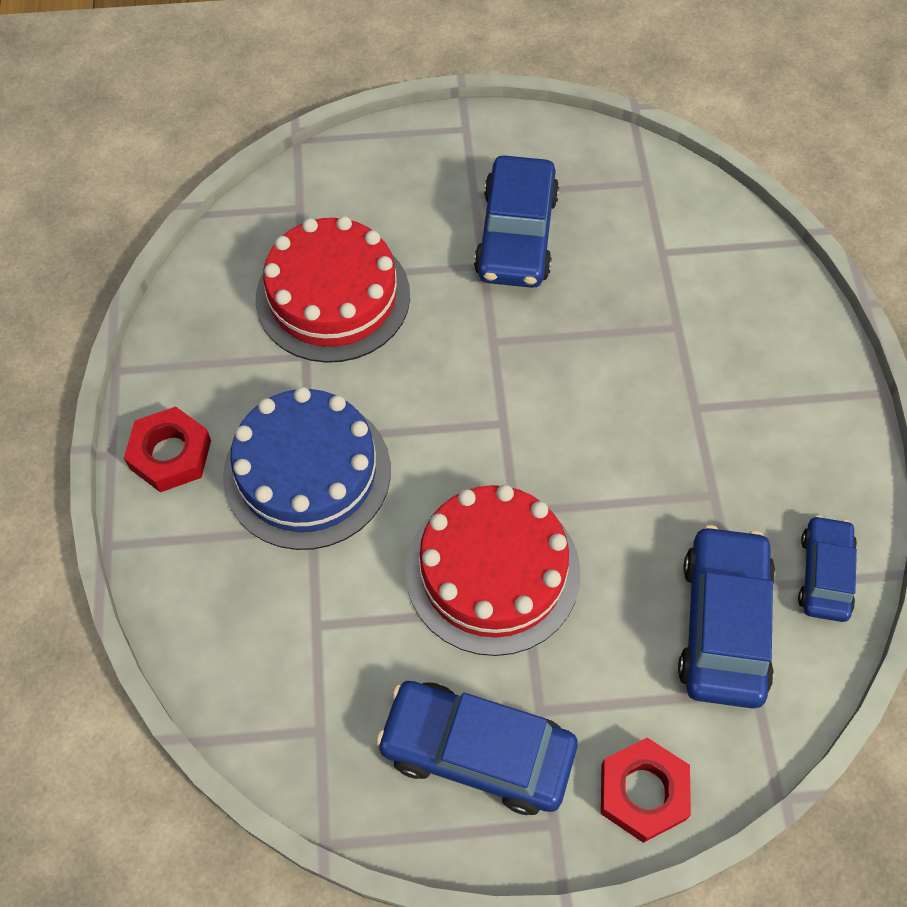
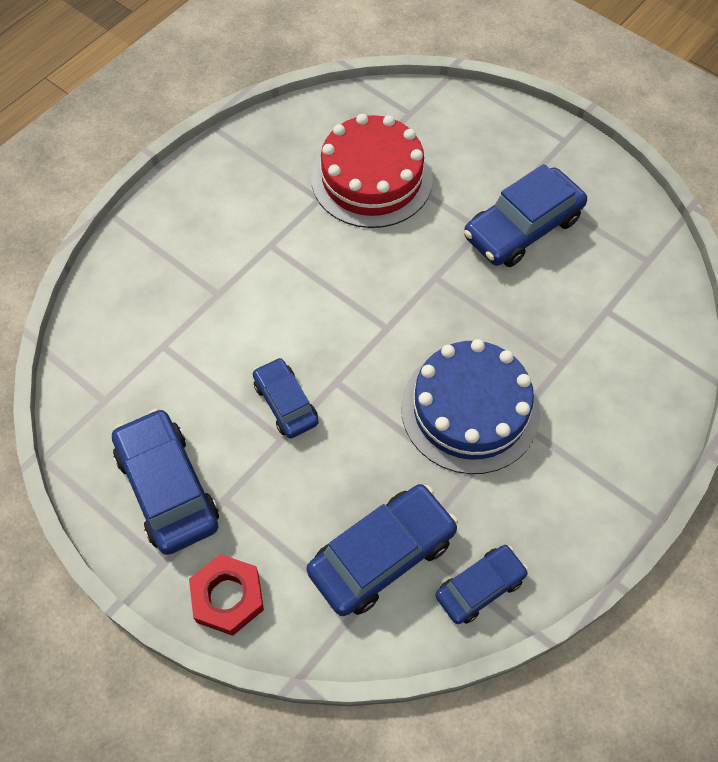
camera: 45 degrees right, 0 degrees up
(170, 454) = (192, 194): red nut -> none
(307, 472) = (249, 262): blue cake -> blue cake (470, 409)
(492, 571) = (286, 403): red cake -> blue car

